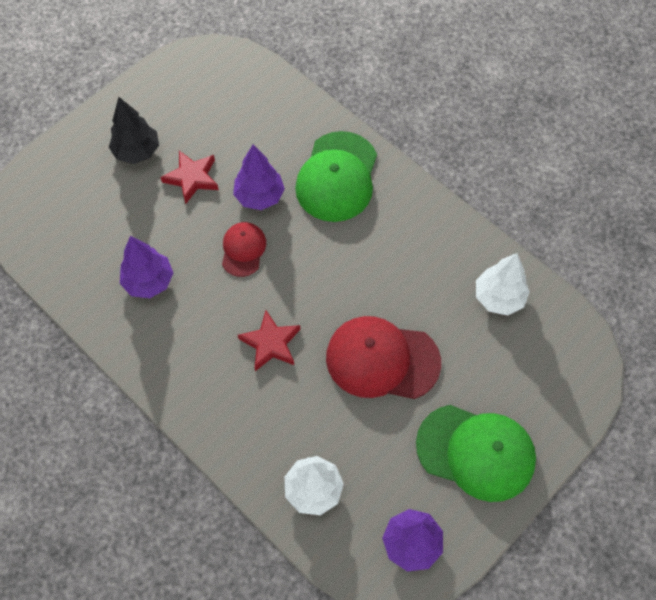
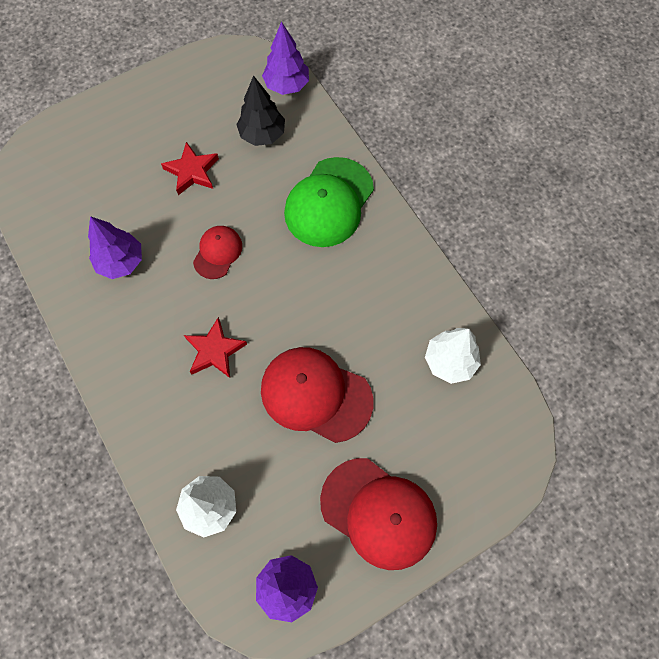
camera: 15 degrees right, 5 degrees up
(137, 152) = (149, 134): black tree -> black tree (262, 135)
(259, 196) = (249, 204): purple tree -> purple tree (287, 85)
(476, 452) = (379, 513): green cap -> red cap

